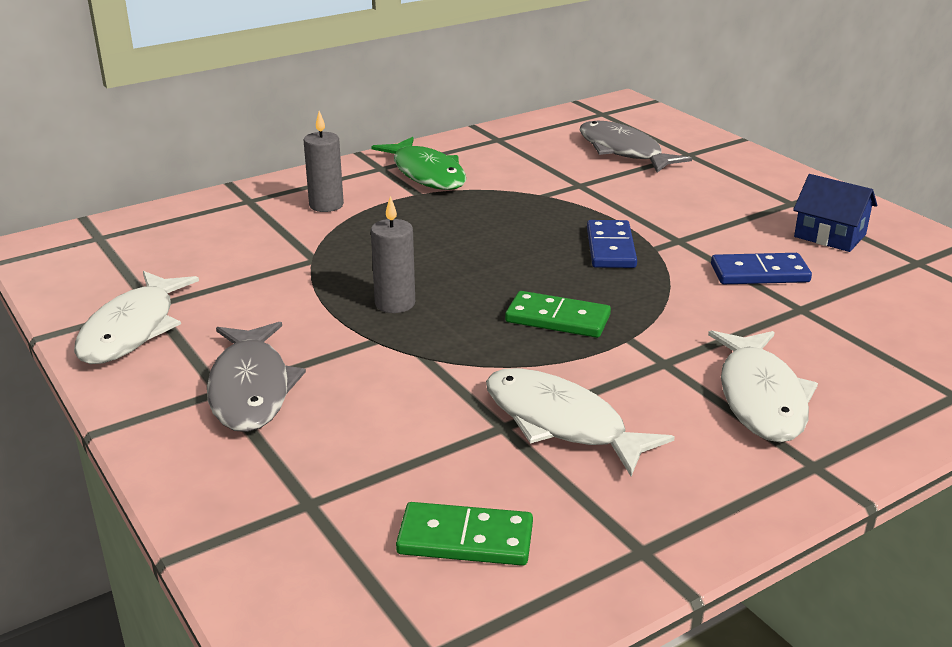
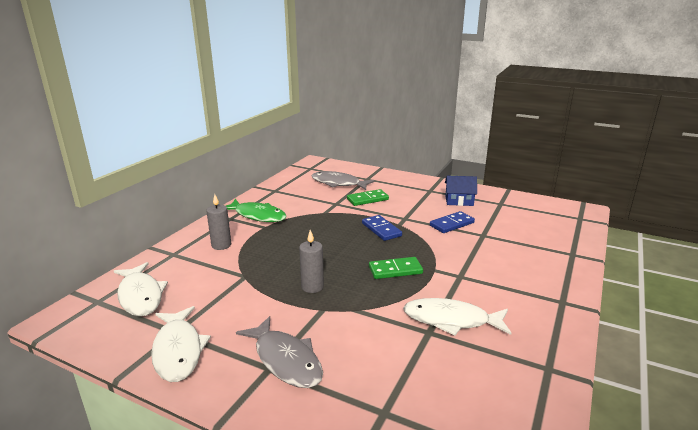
camera: 30 degrees left, 5 degrees down
(465, 539) = (475, 397): green domino -> green domino (367, 199)
(760, 397) = (512, 279): white fish -> white fish (140, 296)

